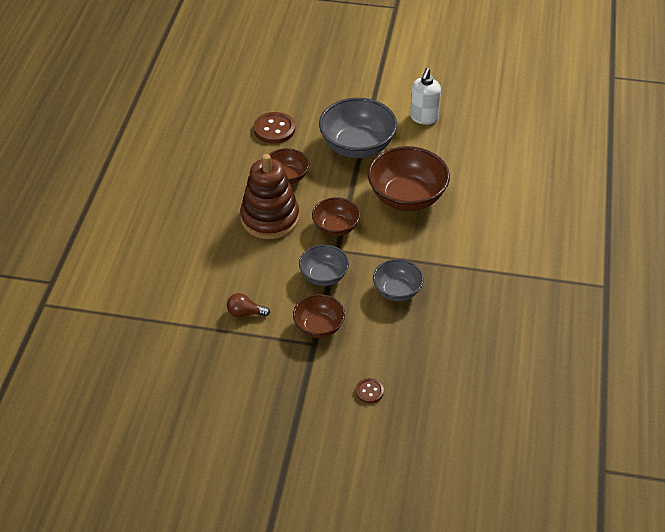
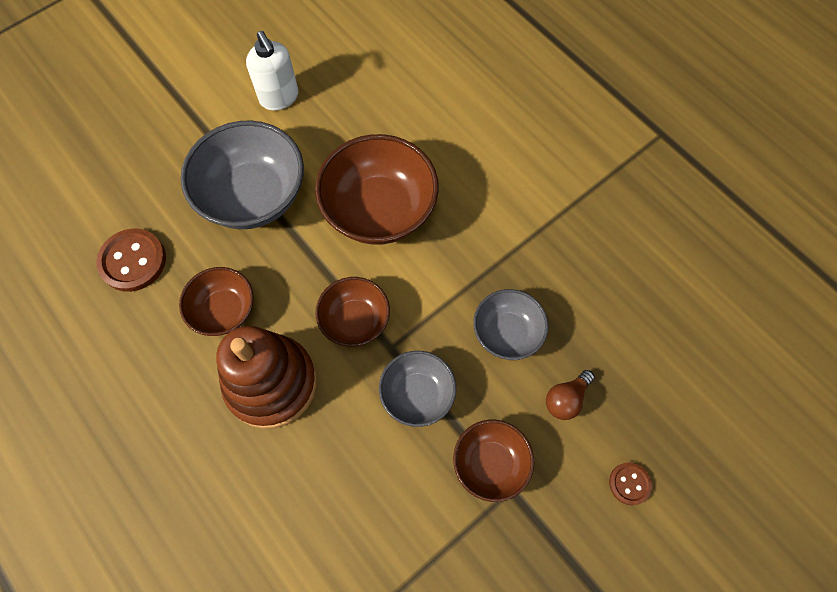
camera: 50 degrees left, 20 degrees up
(245, 313) = (397, 537): brown light bulb -> brown light bulb (566, 399)

